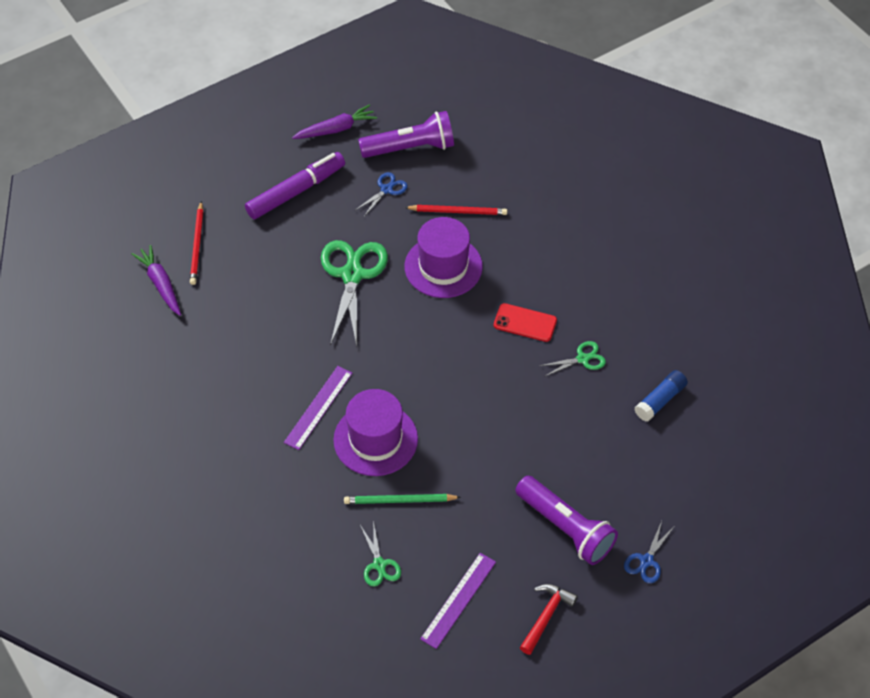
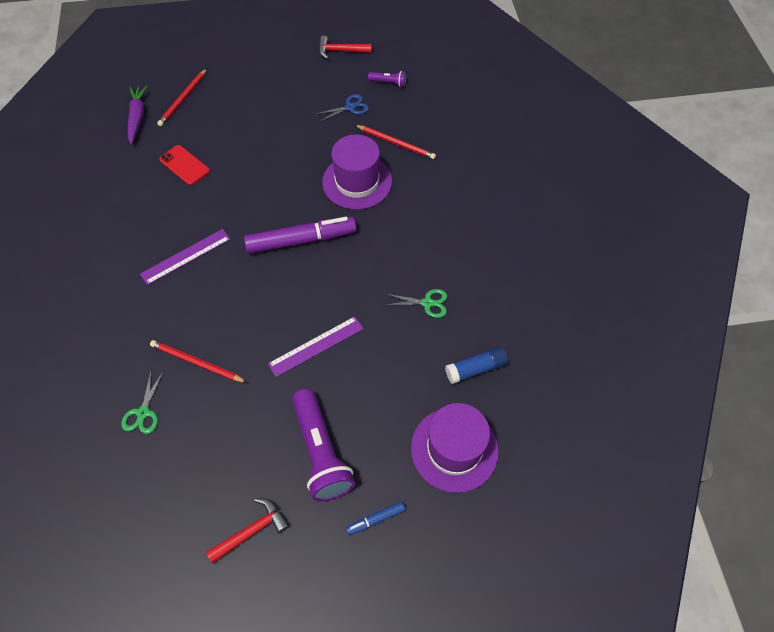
camera: 25 degrees right, 5 degrees up
(296, 191) = (281, 85): purple marker -> purple marker (301, 240)
(336, 129) = (341, 51): purple carrot -> red hammer
(352, 274) = (282, 162): green scissors -> none
(375, 439) = (212, 301): purple hat -> purple hat (454, 449)
(399, 500) = (196, 362): green pencil -> red pencil
(410, 148) = (388, 83): purple flashlight -> purple flashlight, size x0.47
(458, 600) = (186, 477): purple ruler -> purple ruler (316, 346)
(525, 323) = (396, 253): red phone -> red phone (184, 165)
(646, 561) = (375, 519): blue scissors -> blue marker

